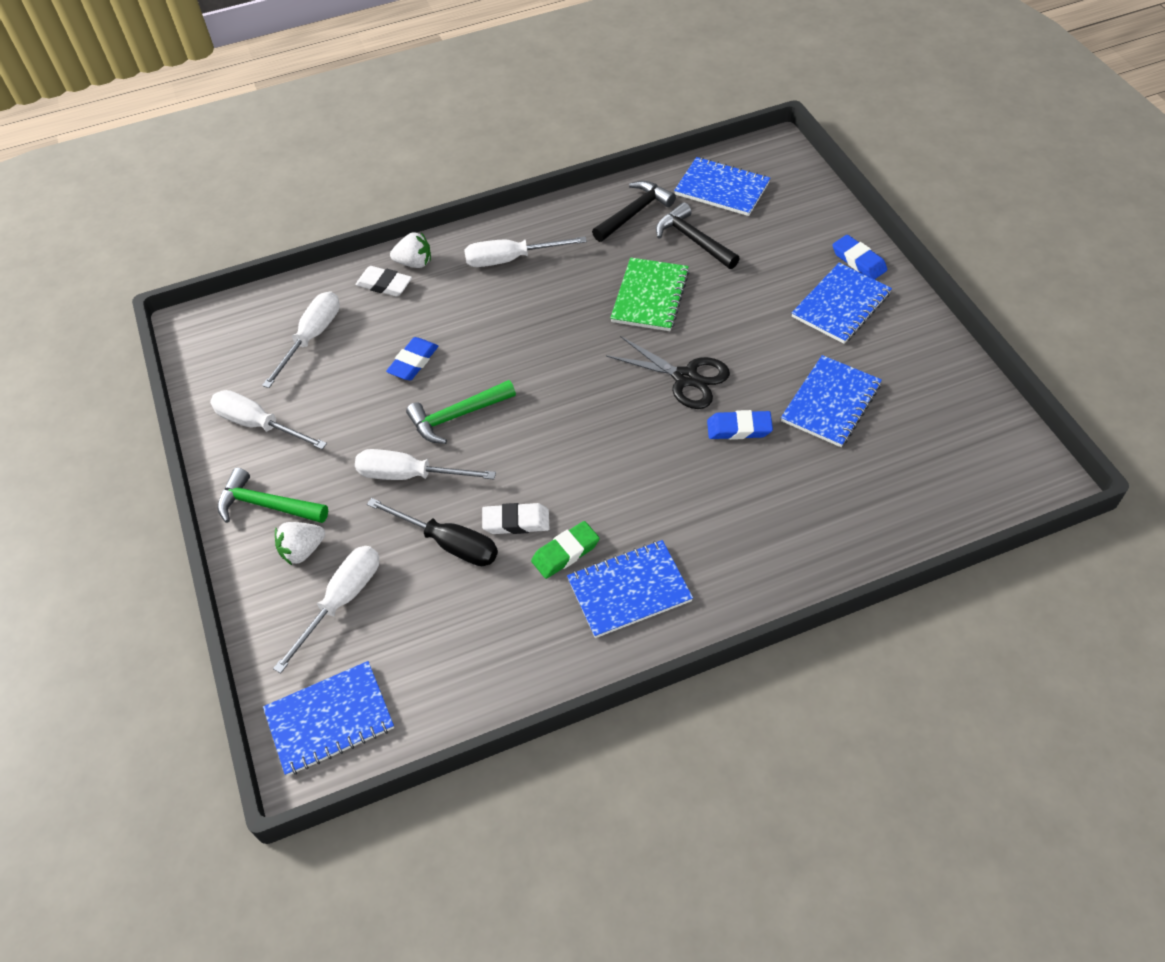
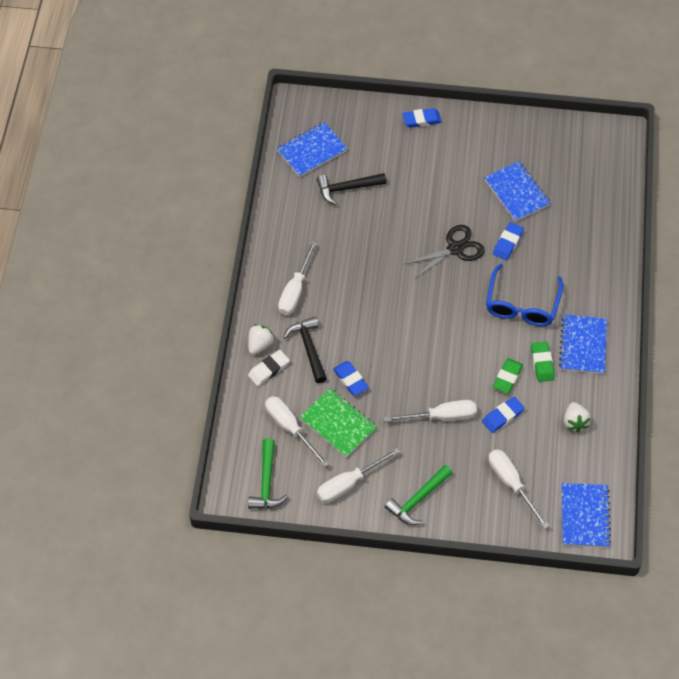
camera: 65 degrees left, 5 degrees up
(303, 551) = (464, 492): white strawberry -> white strawberry (575, 422)
(410, 475) = (441, 416): white screwdriver -> white screwdriver turned 135 degrees counterclockwise
(448, 543) = (502, 416): black screwdriver -> blue eraser
(457, 416) = (411, 374): green hammer -> green hammer (267, 482)
(516, 522) = (507, 377): white eraser -> green eraser
(634, 213) = (300, 206): black hammer -> black hammer (309, 348)
(648, 487) = (522, 304): none -> blue glasses
(650, 296) = (379, 234): green notebook -> green notebook (338, 424)
(841, 305) = (450, 148): blue notebook -> none

